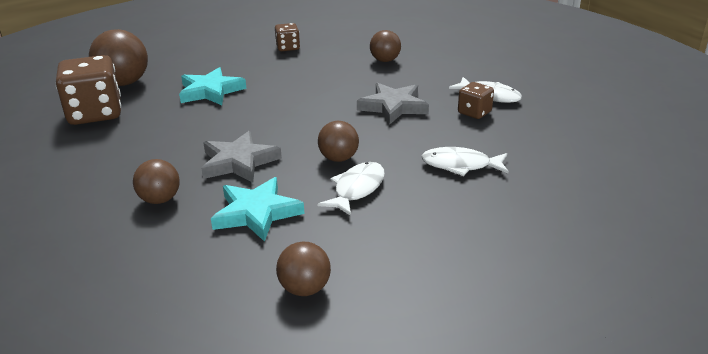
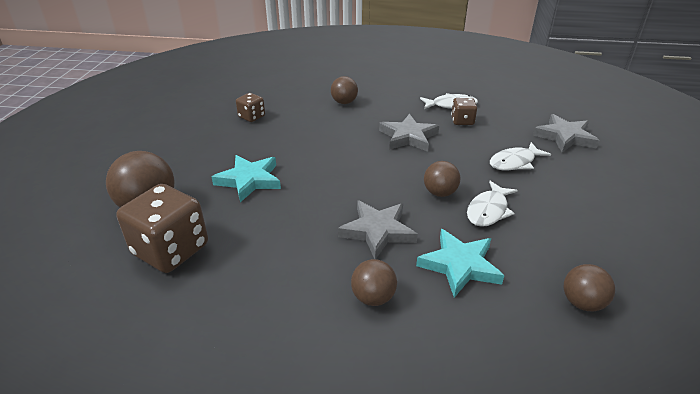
camera: 40 degrees left, 5 degrees up
(357, 189) = (488, 210): white fish -> white fish turned 135 degrees counterclockwise
(568, 167) = (565, 137): none -> grey star

